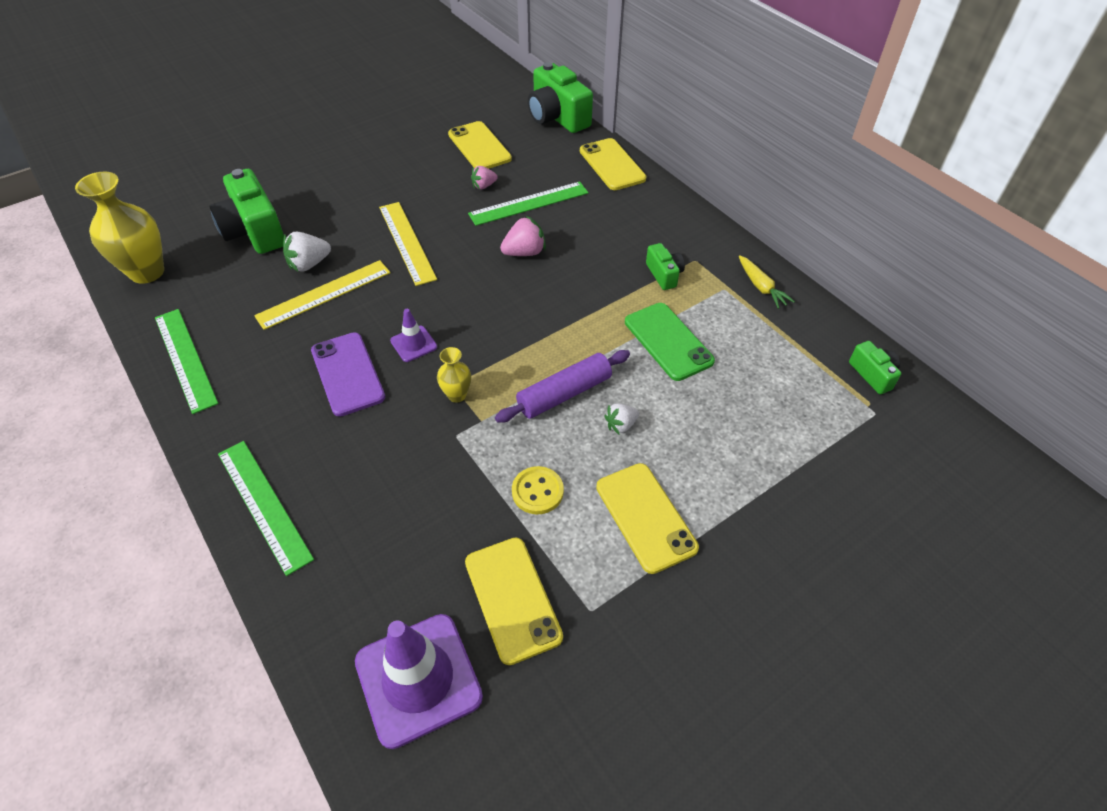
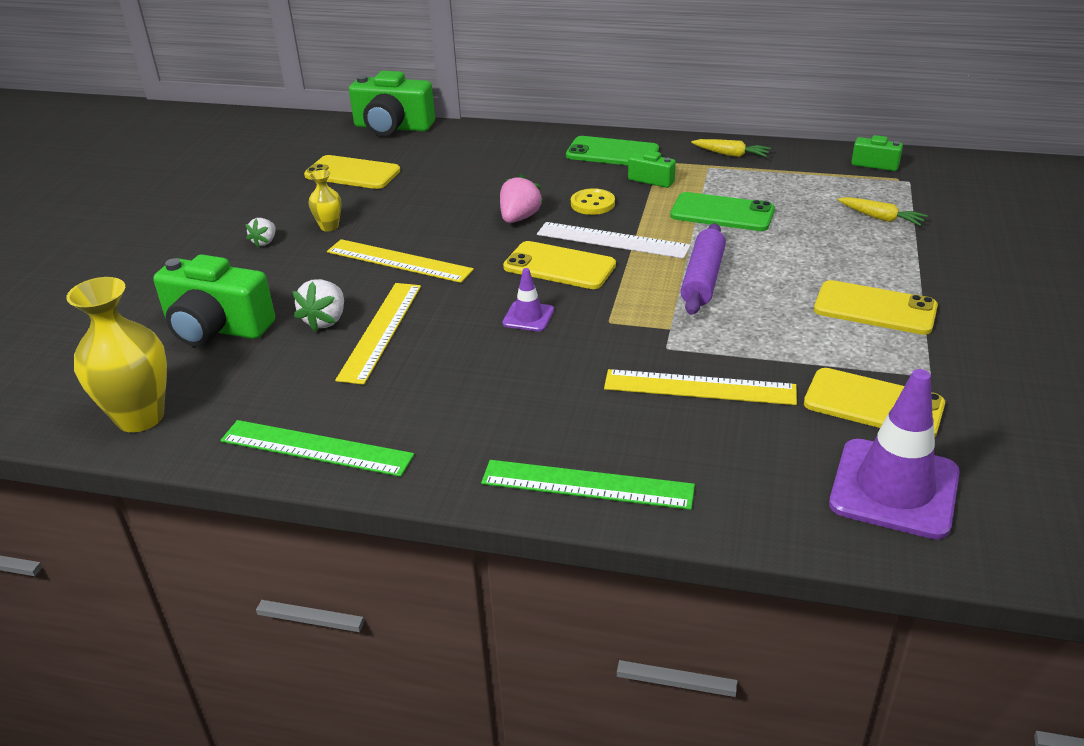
camera: 40 degrees left, 15 degrees down
(347, 374) = (504, 366): purple phone -> none
(427, 486) = (699, 387): none -> yellow ruler
(457, 395) = (623, 325): yellow vase -> yellow vase (329, 227)
(484, 186) = (405, 195): pink strawberry -> none
(529, 203) = (467, 188): green ruler -> none
(537, 491) = (783, 340): yellow button -> yellow button (592, 204)
(555, 314) = (612, 240): none -> white ruler
(612, 165) = (495, 136): yellow phone -> yellow phone (559, 266)
(621, 425) = (772, 273): white strawberry -> white strawberry (265, 242)
(671, 230) = (612, 153): none -> green phone
(788, 434) = (881, 218): none -> yellow carrot

